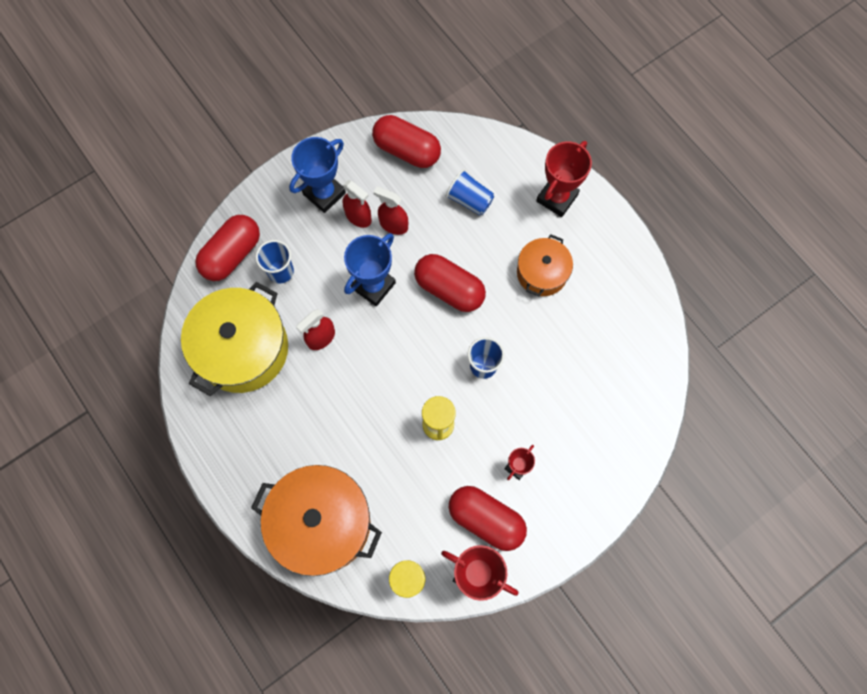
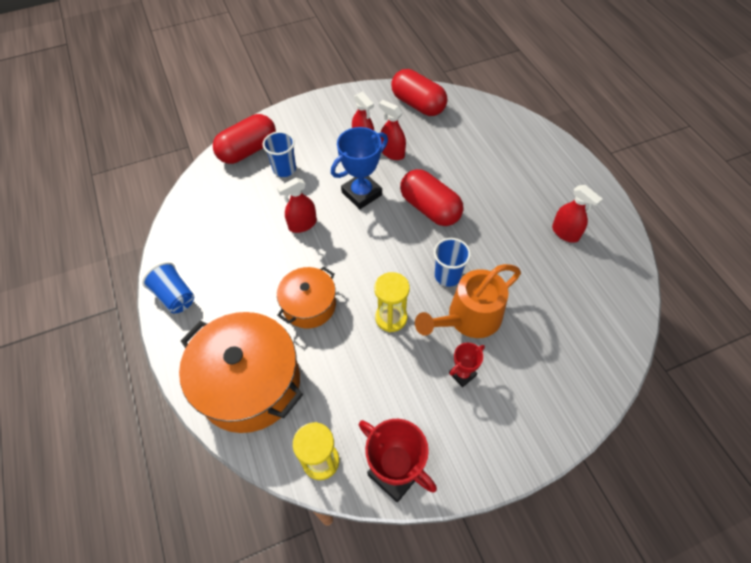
camera: 15 degrees right, 15 degrees down
(242, 349) = (230, 220): yellow pot -> none
(324, 193) = (340, 122): blue trophy -> none
(469, 200) = (464, 146): blue cup -> blue cup (175, 296)
(486, 519) = (418, 419): red capsule -> none
(512, 408) = (468, 318): none -> orange watering can
(542, 273) = (520, 211): orange pot -> orange pot (309, 305)
(557, 198) = (544, 157): red trophy -> none
(591, 289) = (565, 233): none -> red spray bottle

